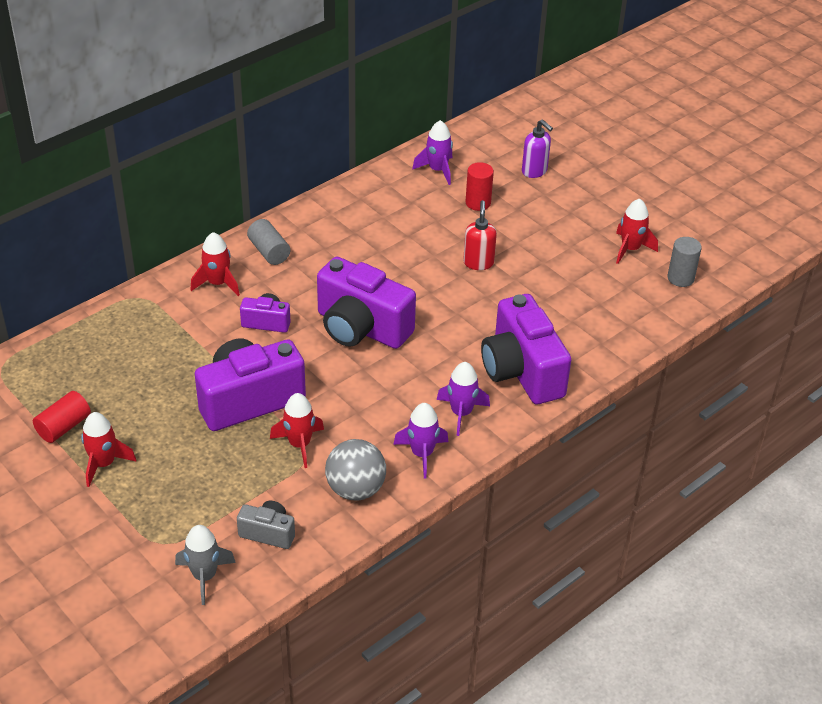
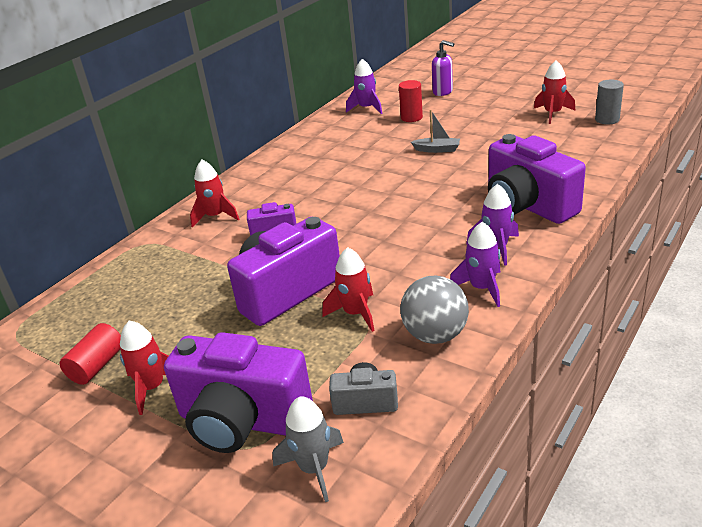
camera: 10 degrees left, 10 degrees down
(269, 252) = (252, 185): grey cylinder -> none
(361, 328) = (364, 213): purple camera -> purple camera (242, 421)
(478, 263) = (437, 149): red soap dispenser -> grey boat

